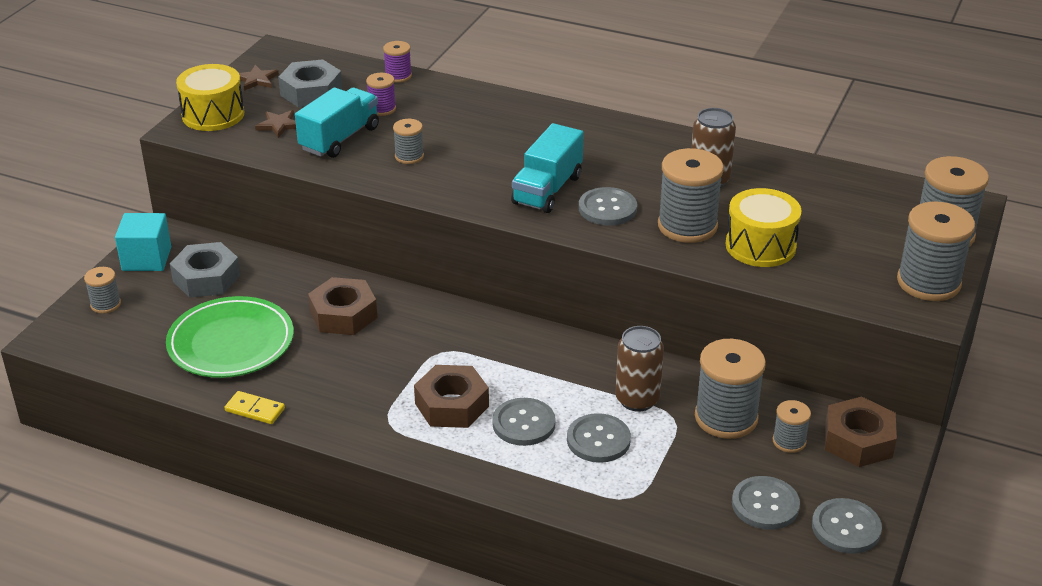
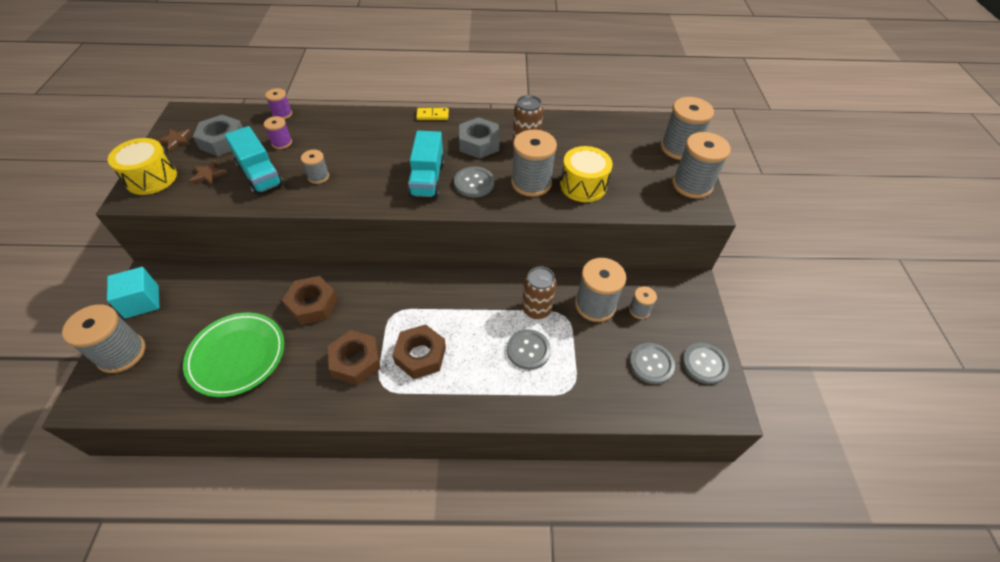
camera: 25 degrees left, 15 degrees up
(105, 304) = (121, 353): grey spool -> grey spool, size x1.92
(206, 278) = (196, 305): grey nut -> grey nut (479, 143)
(255, 410) = (279, 411): yellow domino -> yellow domino (432, 115)
(339, 138) = (260, 175): turquoise truck -> turquoise truck turned 135 degrees clockwise
(523, 423) = (475, 354): grey button -> none
(858, 440) = (675, 295): brown nut -> brown nut (356, 361)

